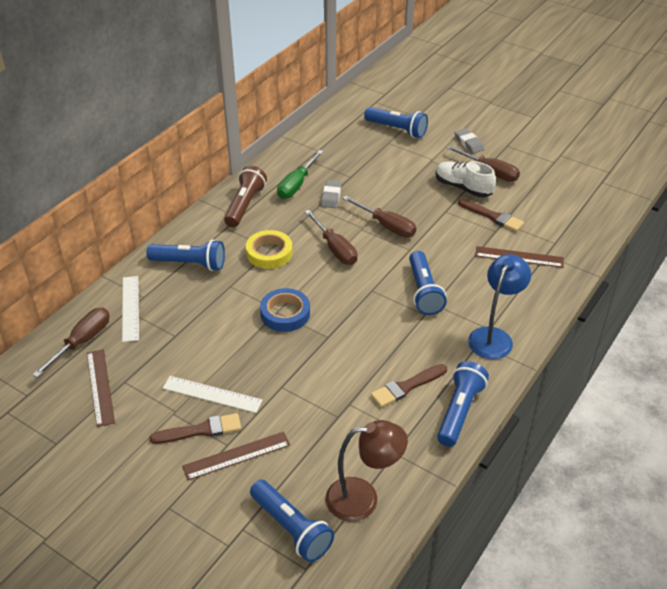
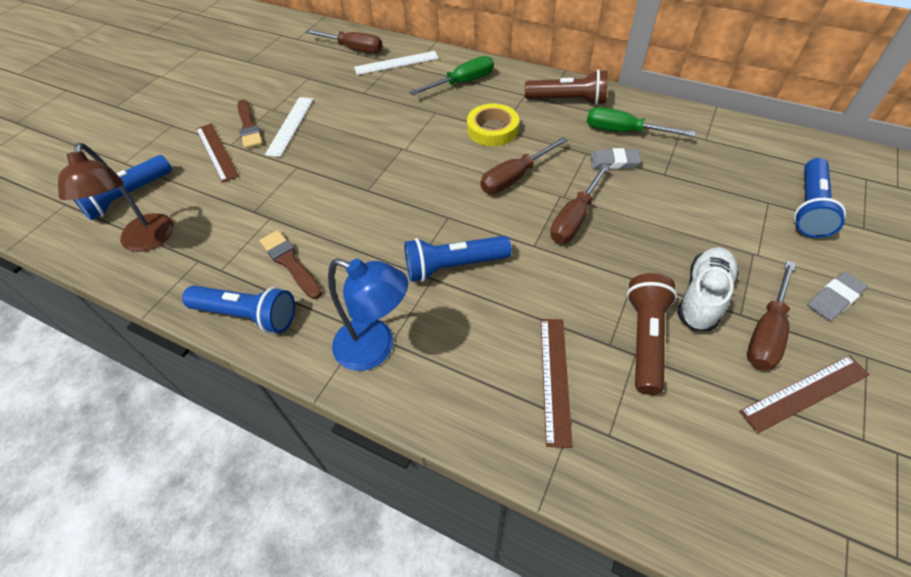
camera: 85 degrees right, 10 degrees up
(100, 387) = (303, 68): brown ruler -> brown ruler (805, 393)
(189, 264) = (462, 83): blue flashlight -> green screwdriver
(285, 313) = (399, 154): blue tape -> none
(492, 216) = (645, 339): brown brush -> brown flashlight

